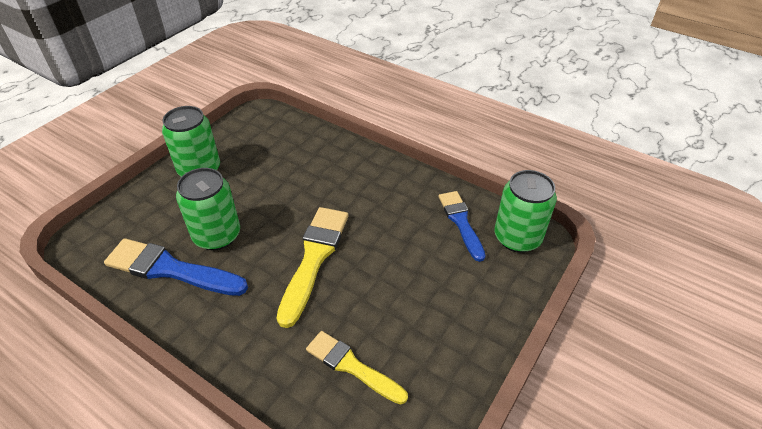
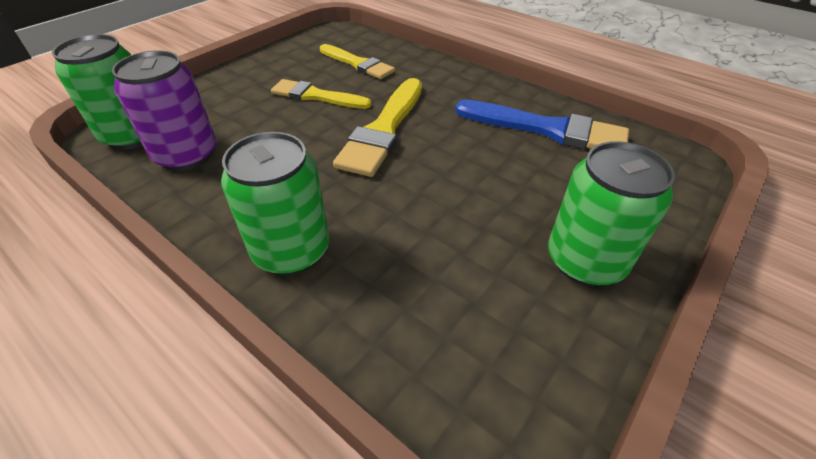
camera: 175 degrees left, 0 degrees up
(217, 235) = (508, 158): green can -> green can (291, 250)
(384, 299) = (316, 96): none -> yellow brush
(461, 222) = (186, 155): blue brush -> purple can

